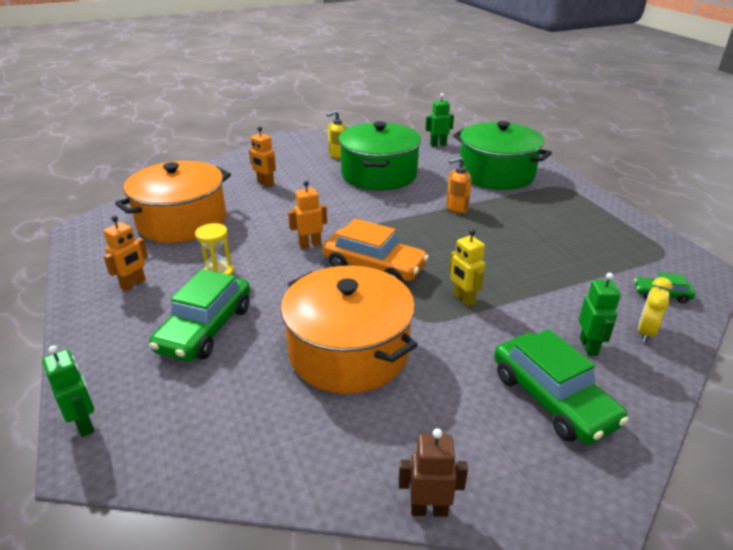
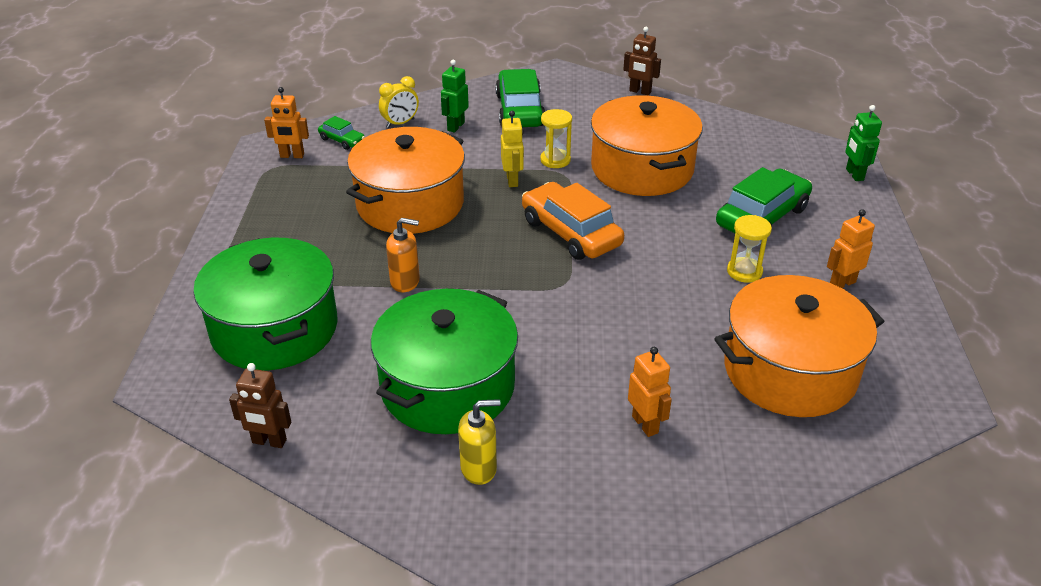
camera: 155 degrees left, 5 degrees up
(310, 245) = (626, 280): orange robot -> orange robot (292, 156)
(438, 145) = (269, 442): green robot -> brown robot
(445, 334) = (555, 160): none -> yellow hourglass
(520, 255) = (410, 204): none -> orange pot

